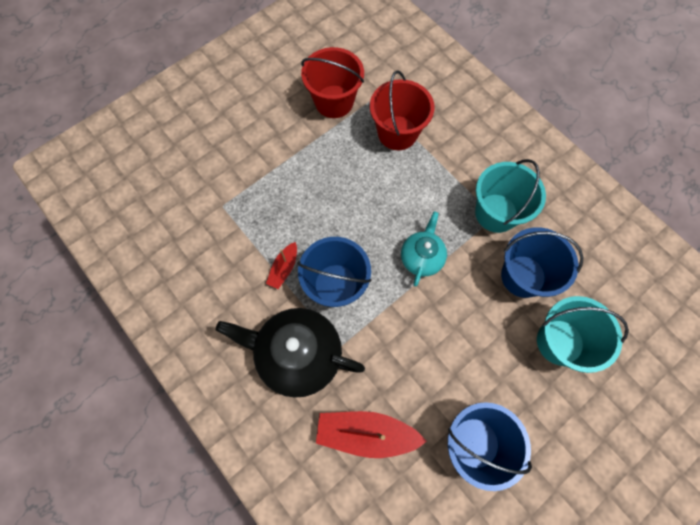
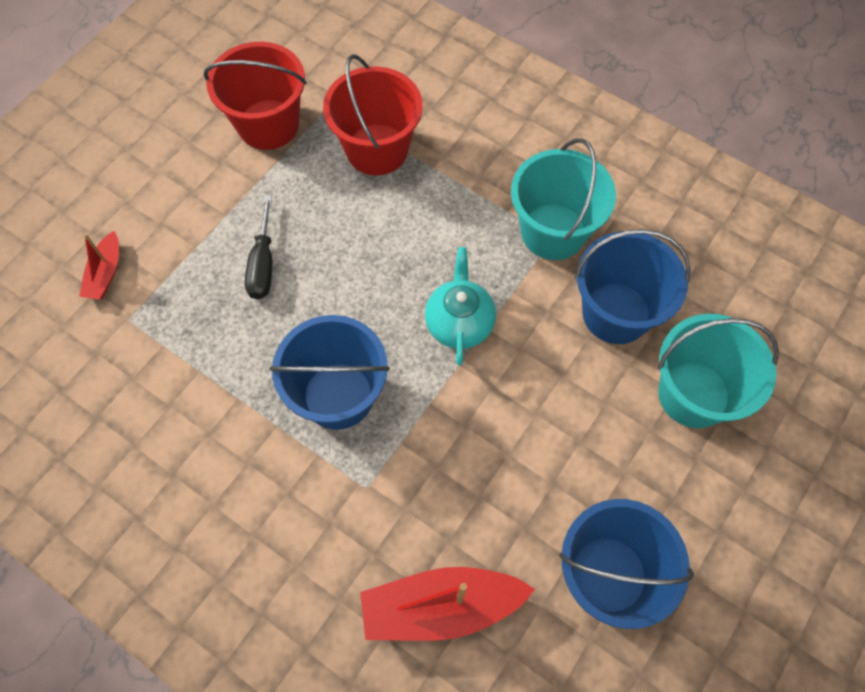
camera: 15 degrees left, 5 degrees down
(284, 268) = (250, 391): red boat -> red boat (105, 273)
(298, 355) = (305, 516): black teapot -> none
(310, 190) = (263, 264): none -> black screwdriver

